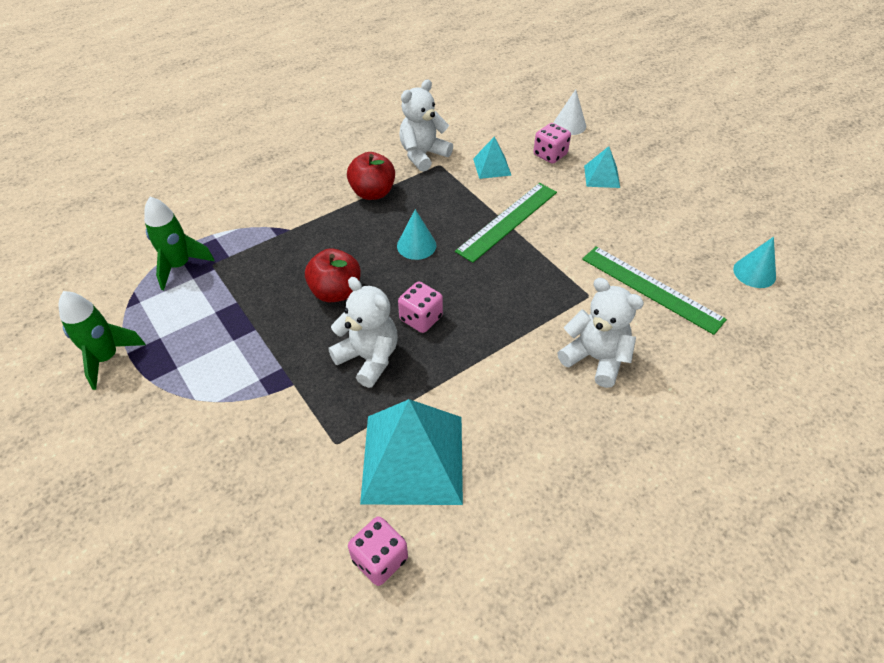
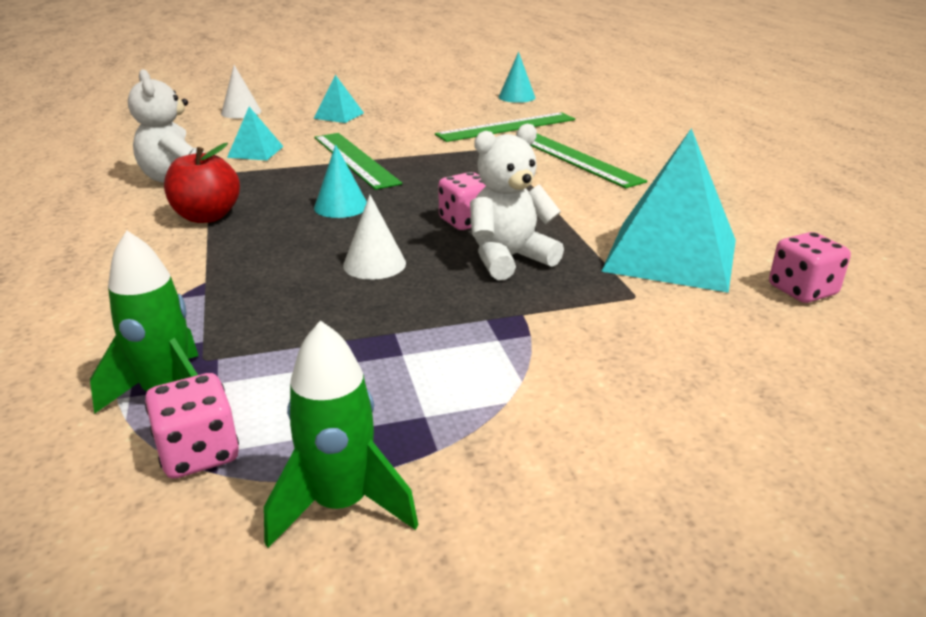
camera: 70 degrees left, 20 degrees down
(336, 292) = (374, 264): red apple -> white cone
(550, 155) = (276, 127): pink dice -> pink dice (199, 453)
(595, 358) = (576, 159): white teddy bear -> green ruler

